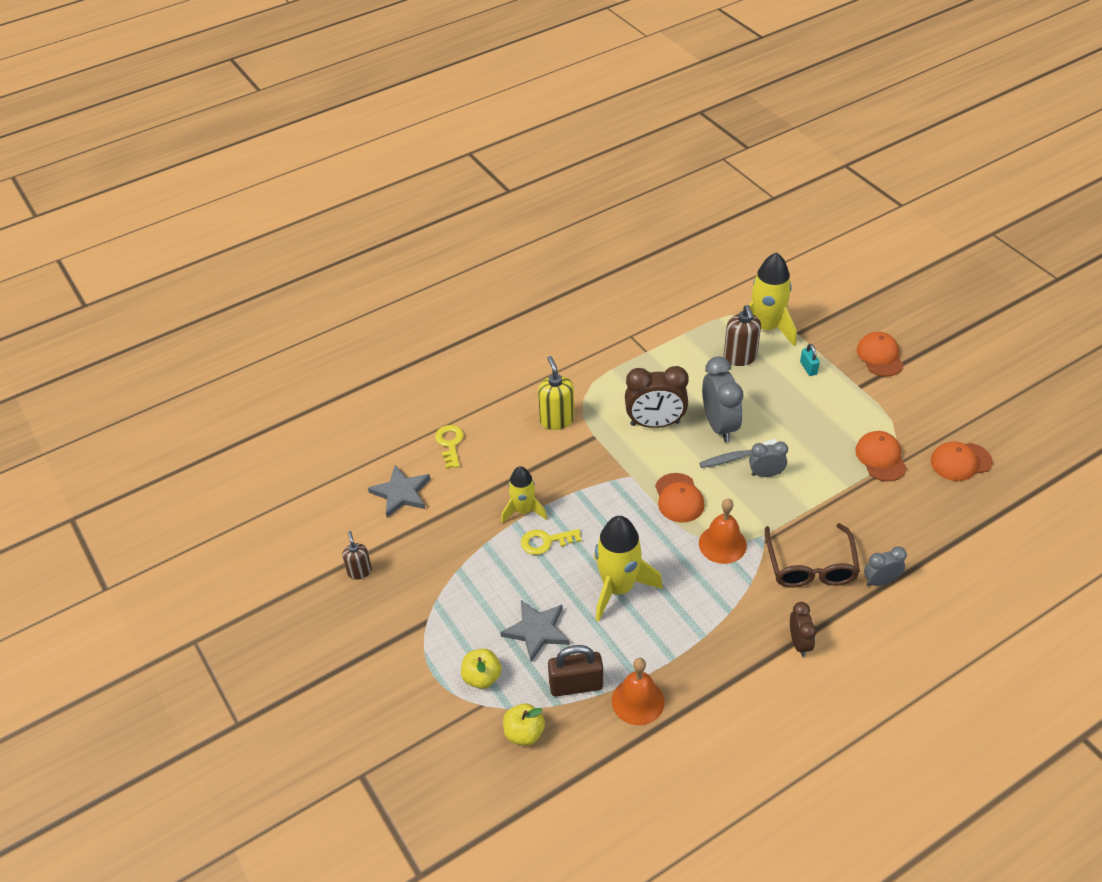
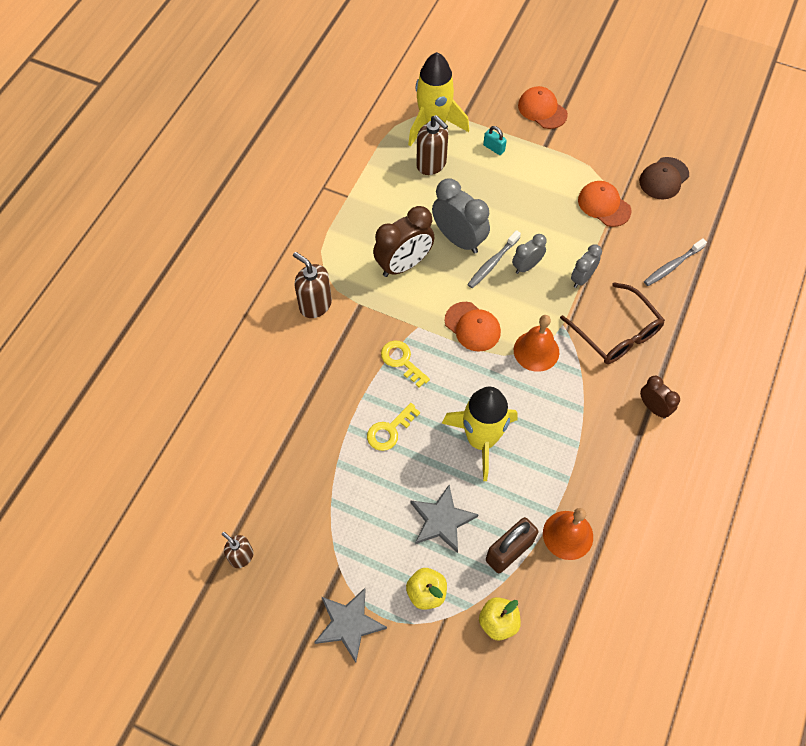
camera: 35 degrees left, 15 degrees up
(401, 493) = (223, 455): grey star -> grey star (349, 624)
(450, 444) = (233, 379): yellow key -> yellow key (402, 361)
(523, 510) = (348, 411): yellow rocket -> none
(556, 420) = (315, 305): yellow soap dispenser -> brown soap dispenser
(880, 581) = (675, 317): grey clock -> grey clock (582, 278)
(911, 537) = (672, 266): none -> grey toothbrush
(960, 462) = (664, 178): orange cap -> brown cap

